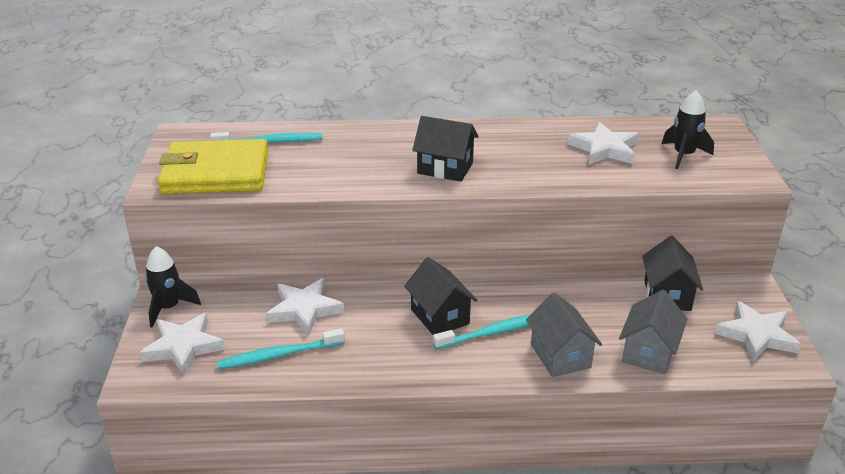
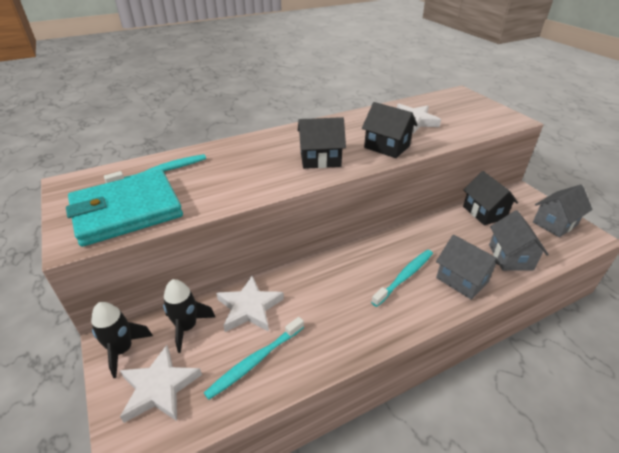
camera: 25 degrees left, 5 degrees up
(216, 173) = (127, 211): yellow wallet -> turquoise wallet
(440, 316) = (358, 277): black house -> black house (386, 147)
(683, 155) = (462, 115): black rocket -> black rocket (187, 327)
(757, 335) = (555, 223): white star -> grey house

